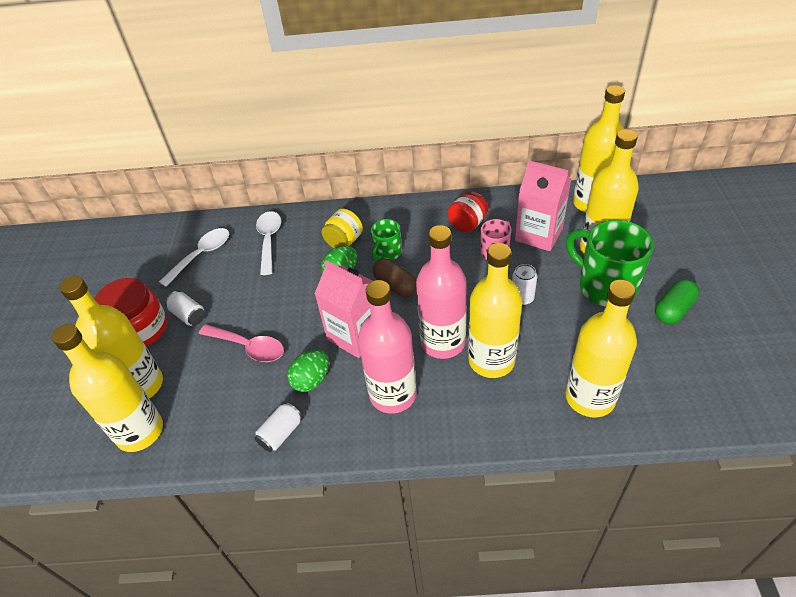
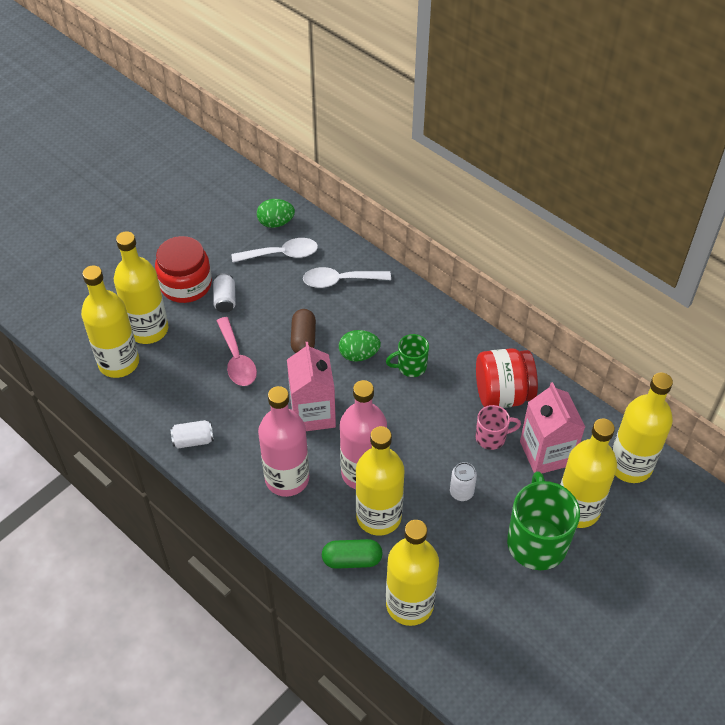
camera: 40 degrees right, 5 degrees up
(269, 240) = (340, 281): white spoon -> white spoon turned 135 degrees counterclockwise
(311, 380) = (249, 420): green egg -> green egg (276, 223)
(344, 241) = (391, 328): yellow jar -> none
(395, 285) = (384, 399): brown capsule -> brown capsule (303, 339)
(467, 224) = (502, 394): red jar -> red jar, size x1.57
(673, 309) = (562, 606): green capsule -> green capsule (352, 560)

